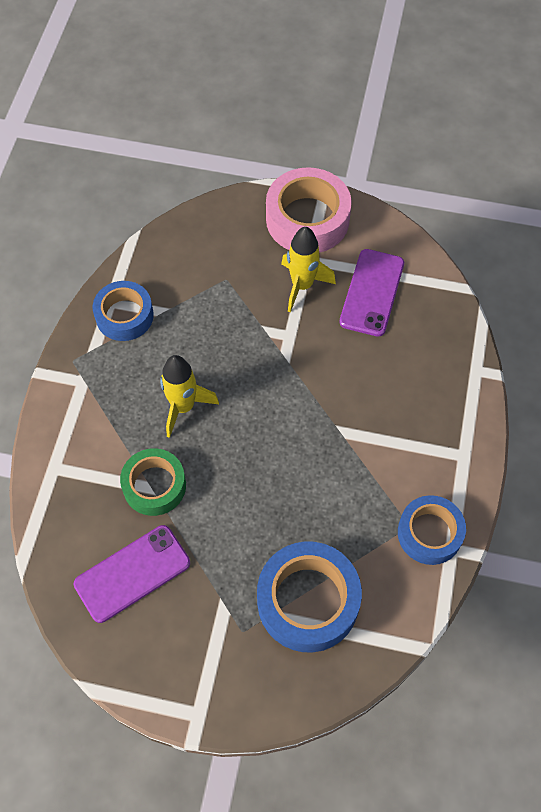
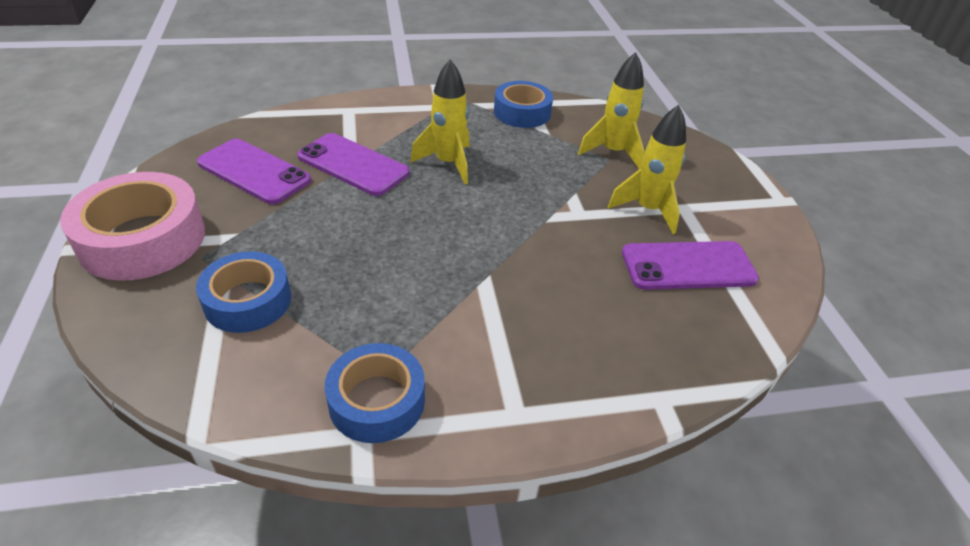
camera: 65 degrees right, 20 degrees down
(154, 486) = (353, 165): green tape -> purple phone
(217, 272) = (613, 152): none -> yellow rocket
(307, 219) = (732, 196): pink tape -> pink tape (143, 239)
(308, 601) = (248, 301): blue tape -> blue tape, size x0.66

